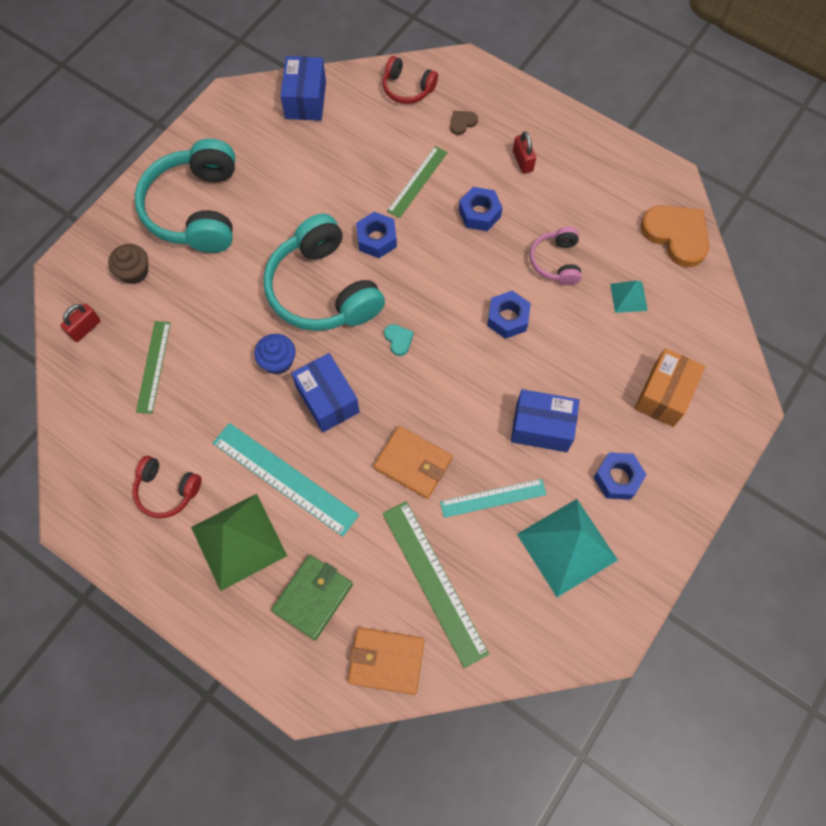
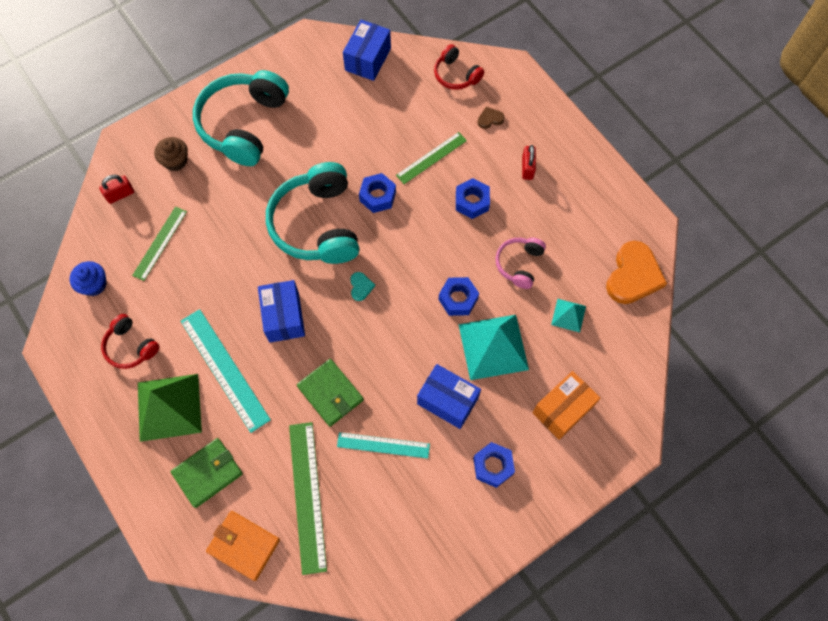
camera: 20 degrees right, 0 degrees up
(278, 361) = (257, 272): blue cupcake -> blue cupcake (94, 284)
(413, 463) = (330, 393): orange wallet -> green wallet
(567, 547) = (426, 508): turquoise pyramid -> turquoise pyramid (493, 347)
(676, 235) = (633, 275): orange heart -> orange heart turned 45 degrees clockwise

